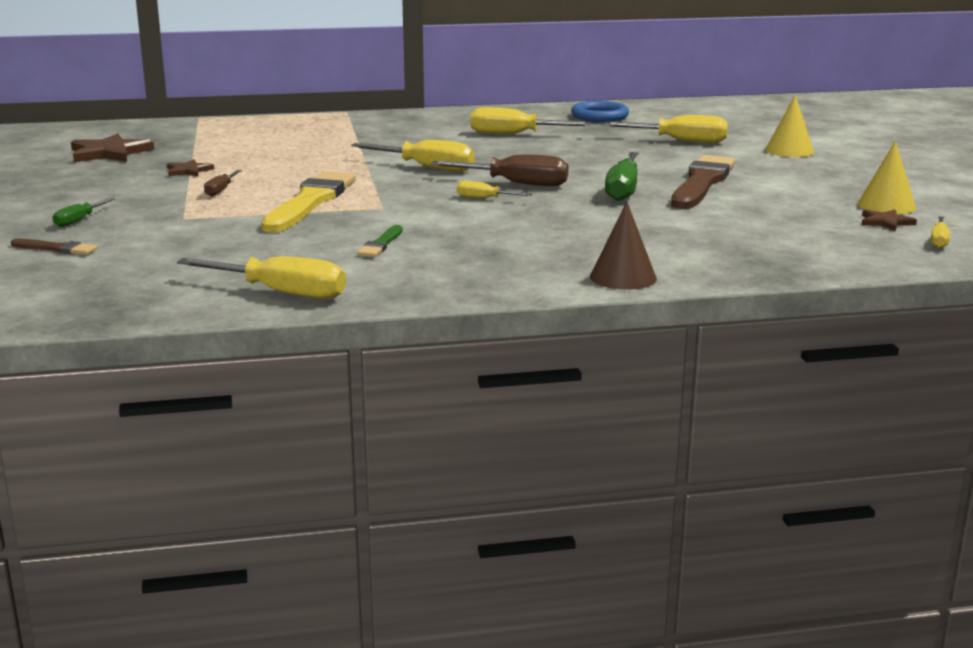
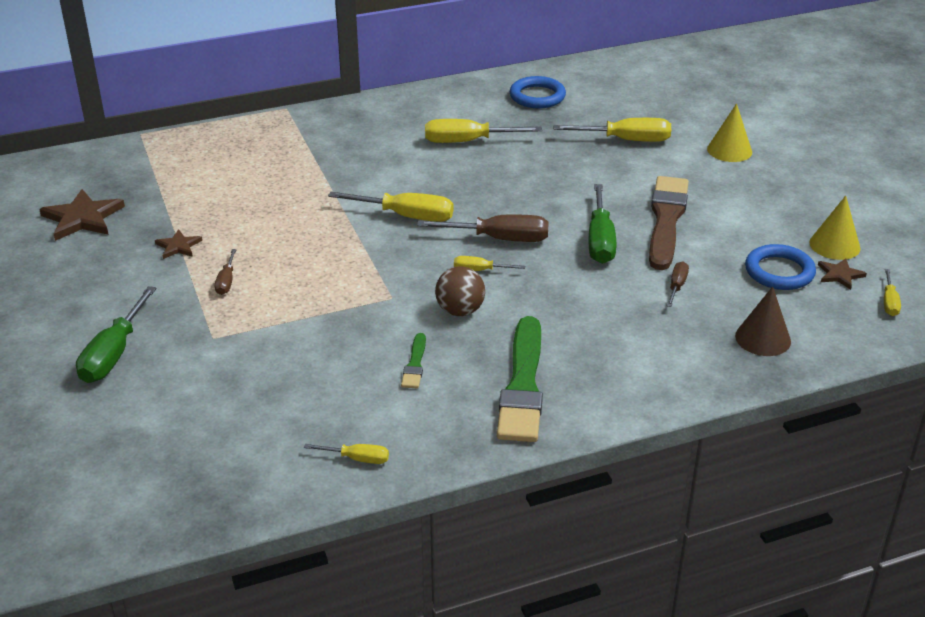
camera: 10 degrees left, 15 degrees up
(56, 249) = (117, 408): brown brush -> none
(79, 220) = (114, 353): green screwdriver -> green screwdriver, size x1.90
(280, 293) = (357, 459): yellow screwdriver -> yellow screwdriver, size x0.53
(310, 202) = (321, 295): yellow brush -> none
(449, 218) = (460, 311): none -> brown ball
(491, 262) = (523, 385): none -> green brush
(623, 277) = (643, 396): brown cone -> brown cone (763, 338)
(694, 218) = (677, 286): none -> brown screwdriver
(815, 217) = (779, 272): none -> blue ring

